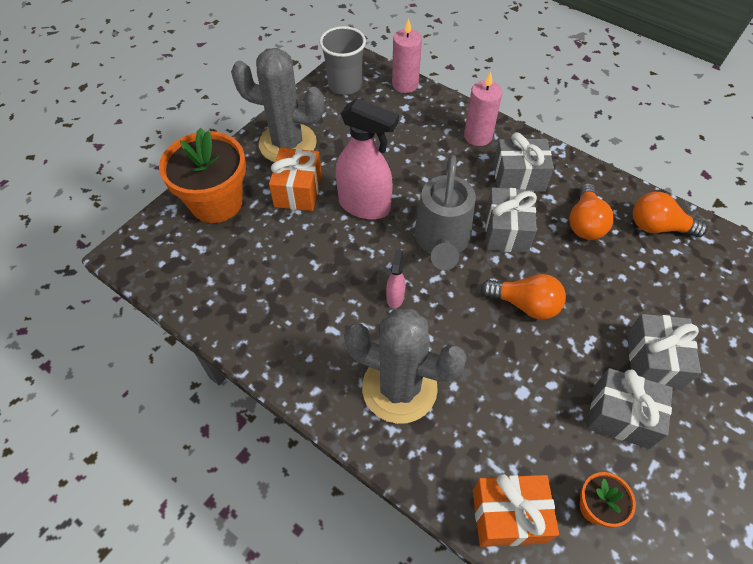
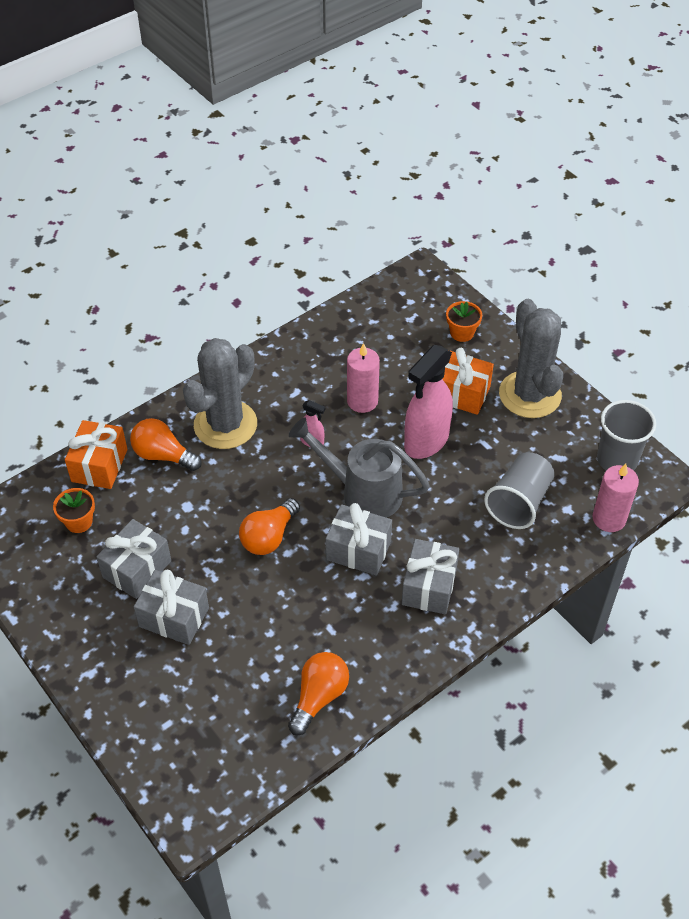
camera: 105 degrees right, 5 degrees down
(216, 202) = (462, 333): orange flower pot -> orange flower pot, size x0.47
(287, 143) = (530, 395): grey cactus -> grey cactus turned 45 degrees counterclockwise
(410, 135) = (519, 502): none -> grey cup
(478, 136) = (503, 567): pink candle -> pink candle (362, 401)
(585, 223) = (347, 626): orange light bulb -> orange light bulb (163, 455)

